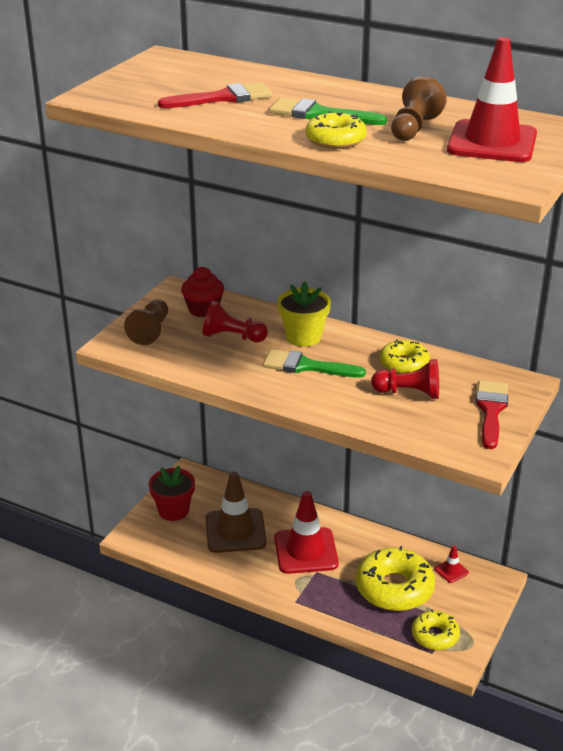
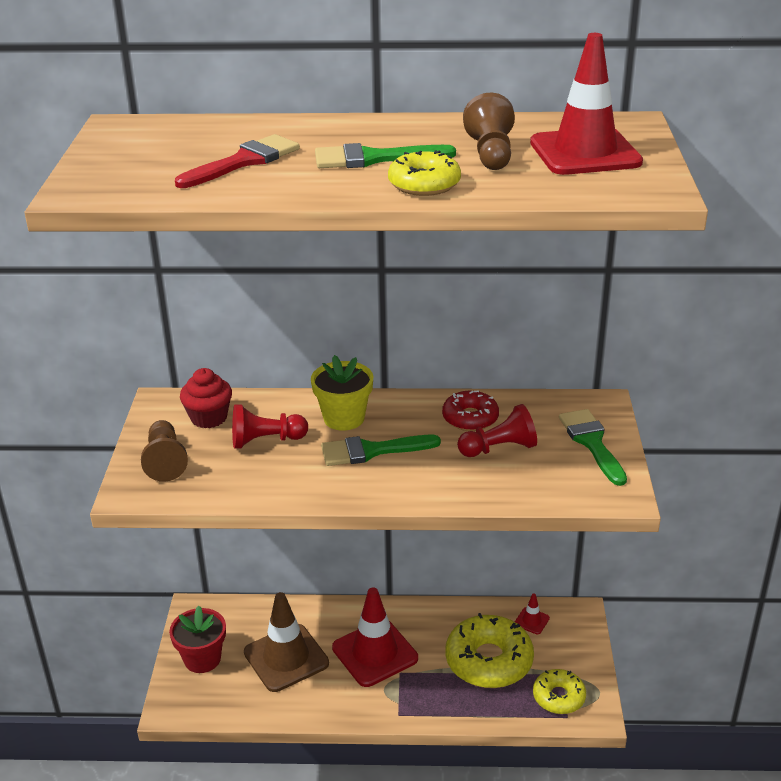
camera: 25 degrees left, 0 degrees up
(404, 364) = (470, 418): yellow donut -> red donut
(491, 410) = (592, 443): red brush -> green brush

